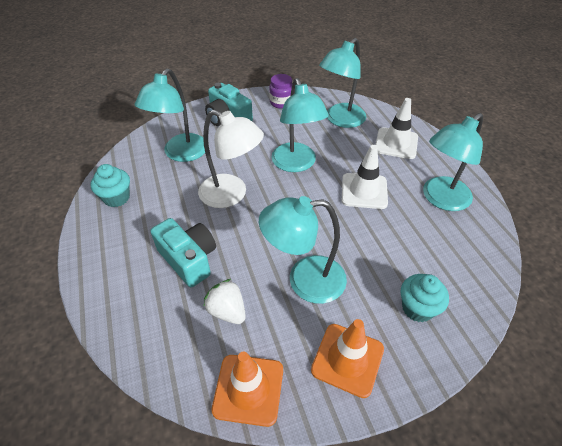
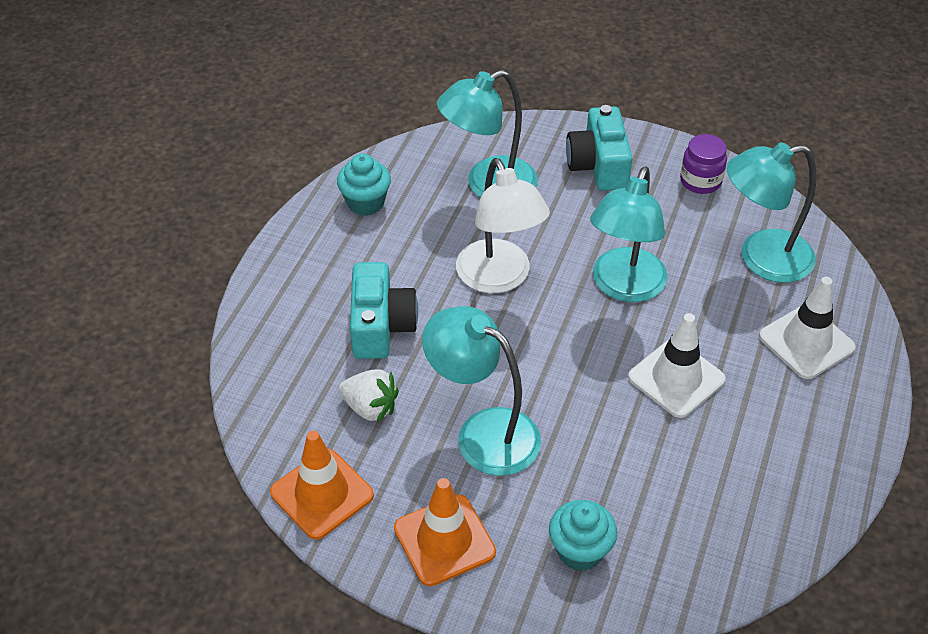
camera: 40 degrees right, 0 degrees up
(227, 311) = (370, 407): white strawberry -> white strawberry turned 120 degrees clockwise
(440, 199) = (773, 456): turquoise lamp -> none

